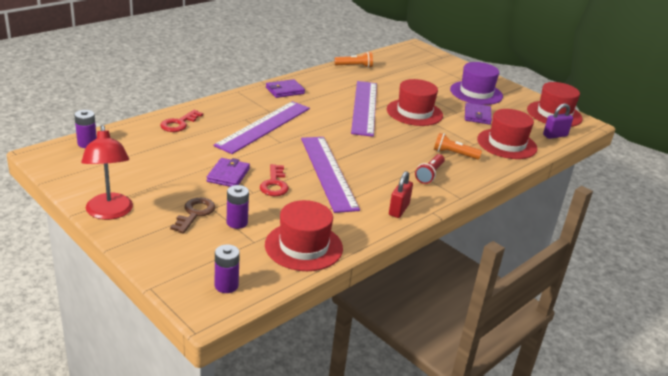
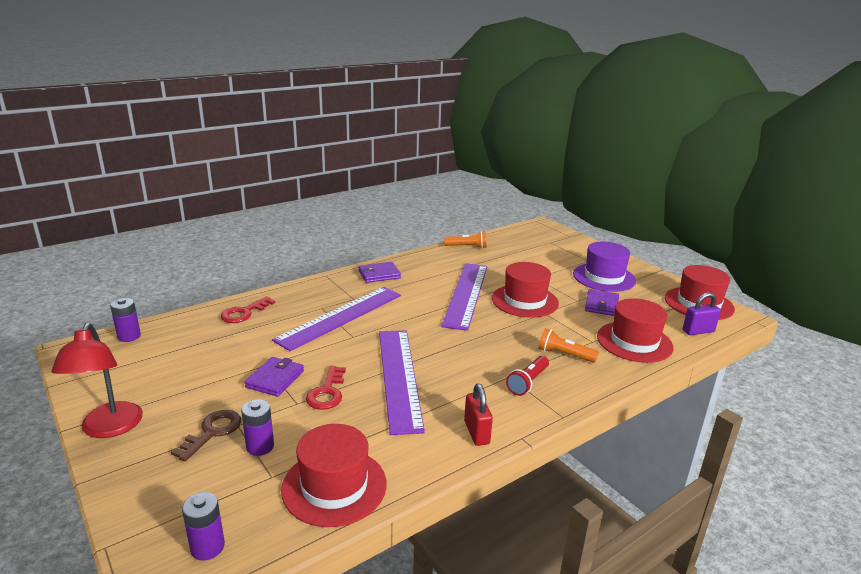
camera: 10 degrees right, 5 degrees down
(398, 210) = (476, 432): red padlock -> red padlock turned 45 degrees counterclockwise

